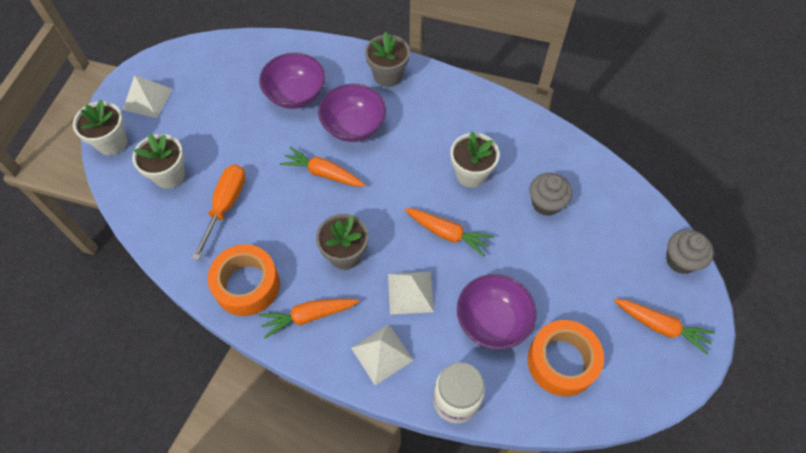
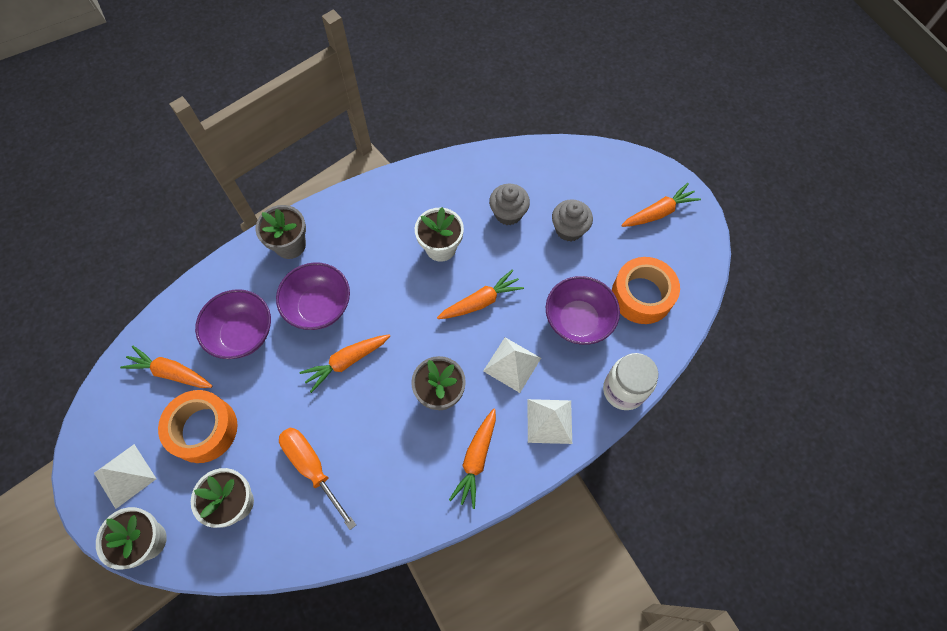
camera: 55 degrees left, 5 degrees up
(236, 73) = (170, 372): none -> orange carrot
(247, 285) = (408, 495): orange tape -> orange tape (203, 429)
(681, 260) = (619, 162): grey cupcake -> grey cupcake (569, 229)

